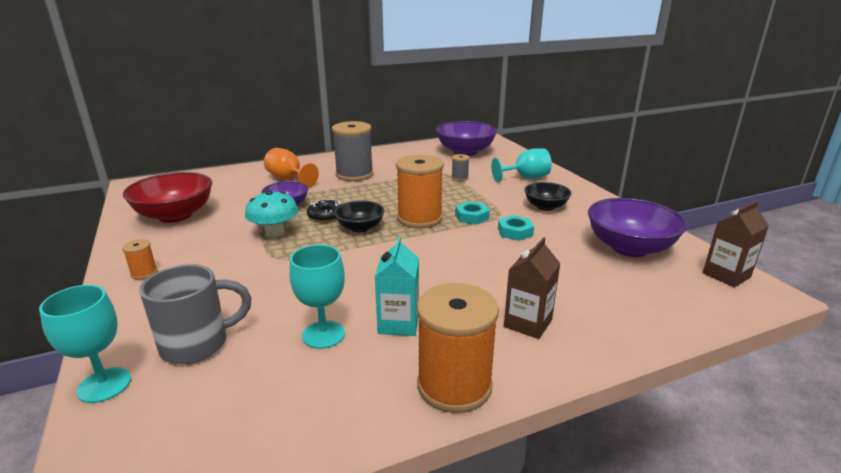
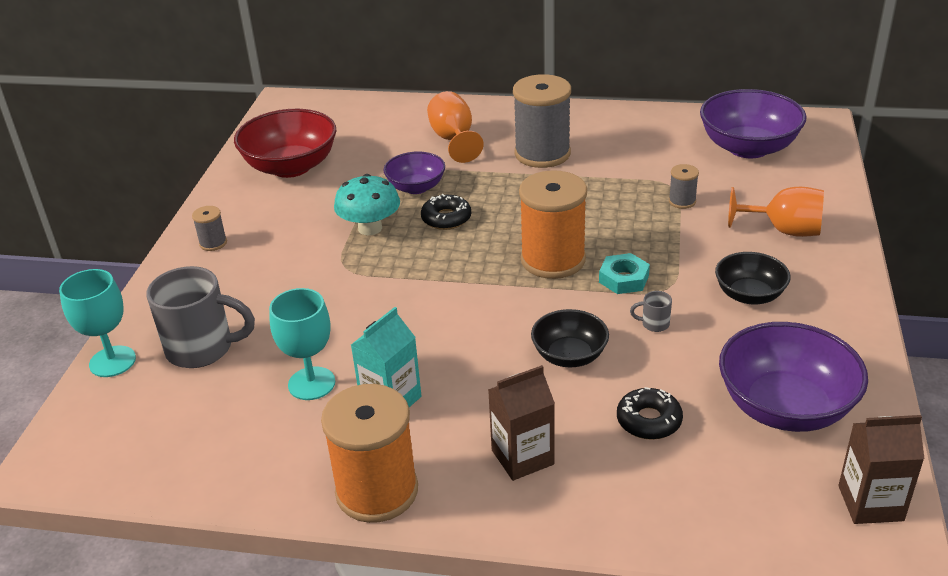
camera: 35 degrees right, 10 degrees up
(144, 273) = (213, 243): orange spool -> grey spool
(360, 228) = (468, 251): black bowl -> black bowl (569, 356)
(515, 232) = (654, 324): turquoise nut -> grey mug
(525, 178) = (784, 230): turquoise goblet -> orange goblet
(573, 277) = (649, 420): none -> black donut

